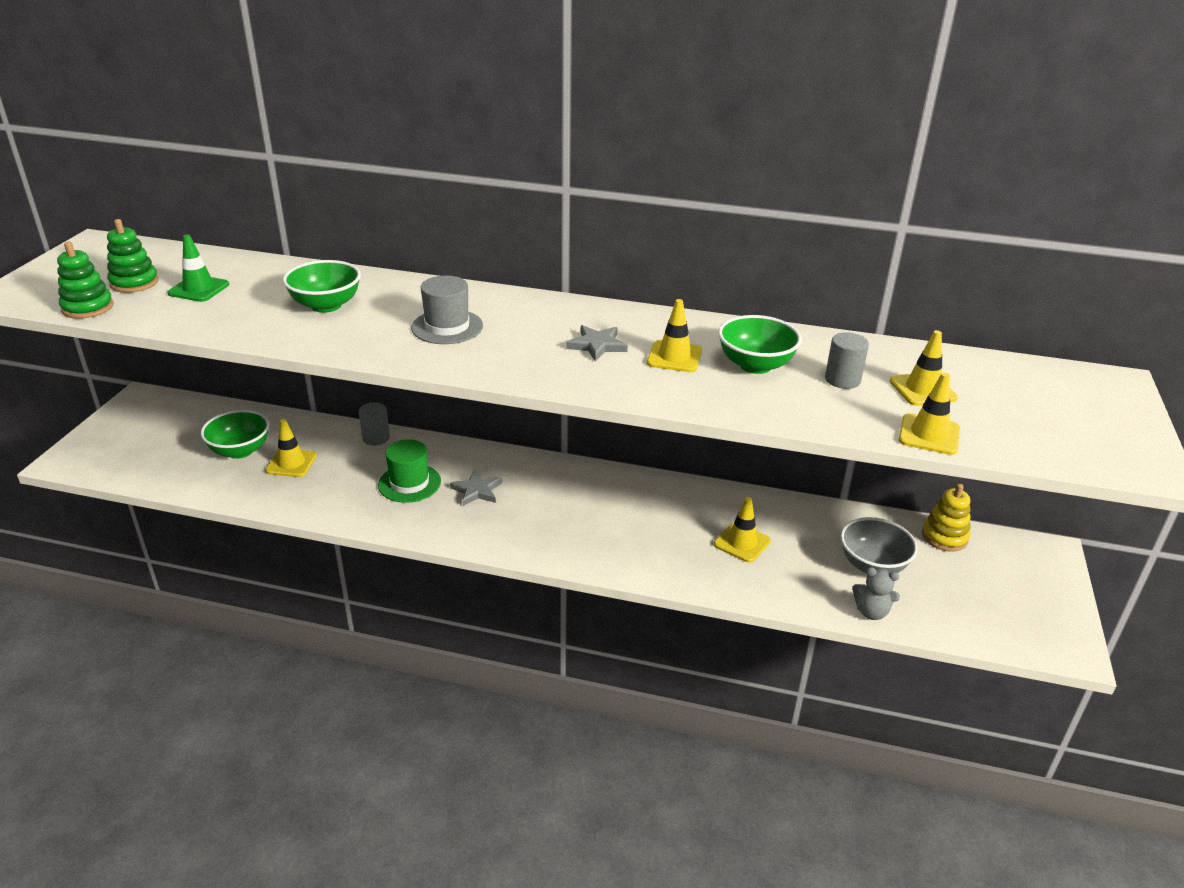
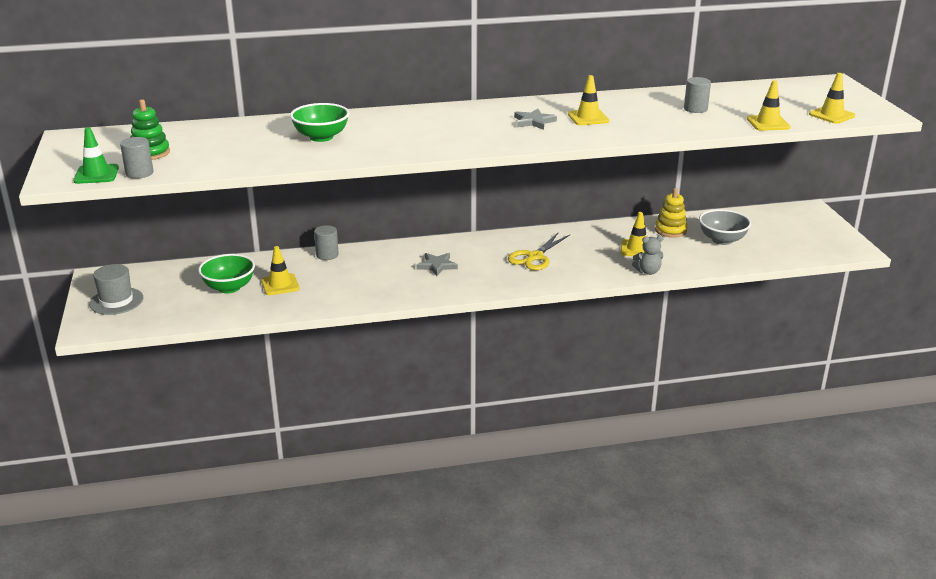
camera: 25 degrees left, 5 degrees down
(88, 307) = (139, 173): green stacking toy -> grey cylinder
(199, 289) = (209, 147): green traffic cone -> green traffic cone (96, 174)
(409, 483) = (384, 274): green hat -> none
(447, 327) = (424, 131): grey hat -> grey hat (116, 301)
(600, 514) = (534, 257): none -> yellow scissors
(755, 365) = (639, 112): green bowl -> none
(871, 612) = (741, 262): grey teddy bear -> grey teddy bear (648, 271)
(922, 390) = (742, 105): yellow traffic cone -> yellow traffic cone (831, 115)
(944, 537) = (749, 216): yellow stacking toy -> yellow stacking toy (670, 230)

